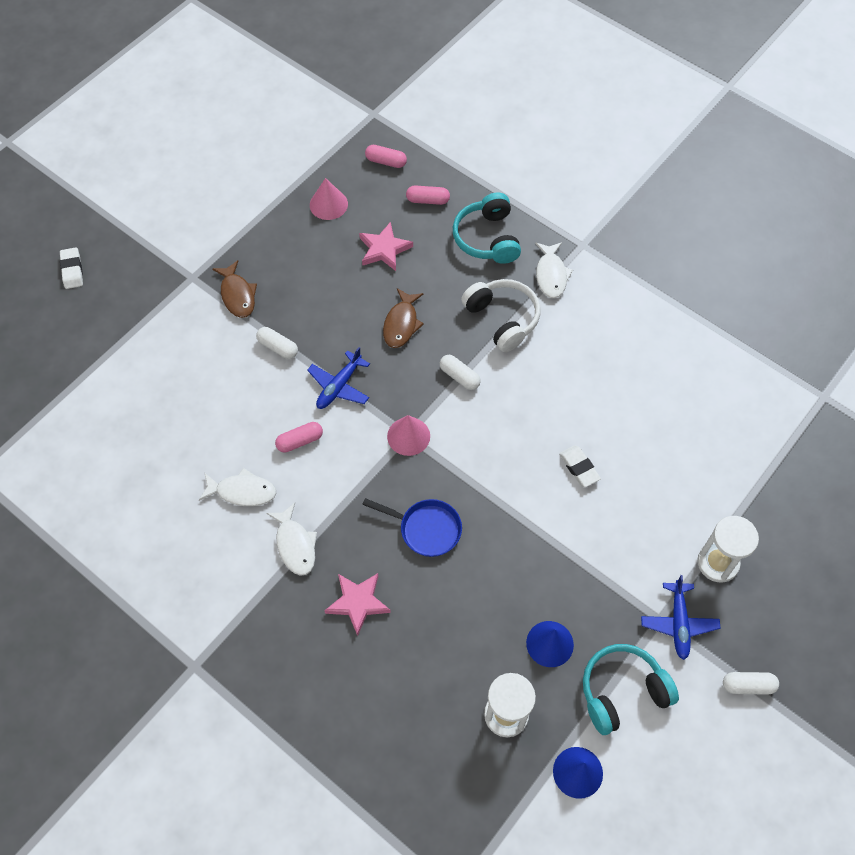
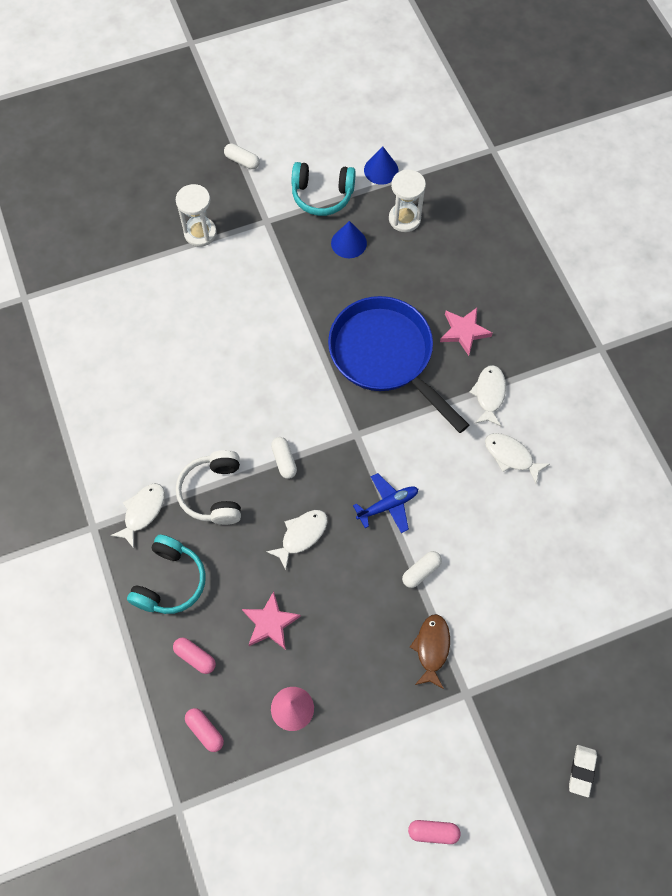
camera: 150 degrees left, 5 degrees up
(278, 347) = (421, 571): white capsule -> white capsule turned 75 degrees clockwise
(300, 441) = (445, 474): pink capsule -> pink capsule (433, 832)
(401, 324) = (301, 535): brown fish -> white fish
(408, 436) = (356, 432): pink cone -> none
(426, 529) = (385, 356): blue pan -> blue pan, size x2.04
(579, 468) = (244, 341): white eraser -> none
(678, 623) = (256, 213): blue plane -> none

